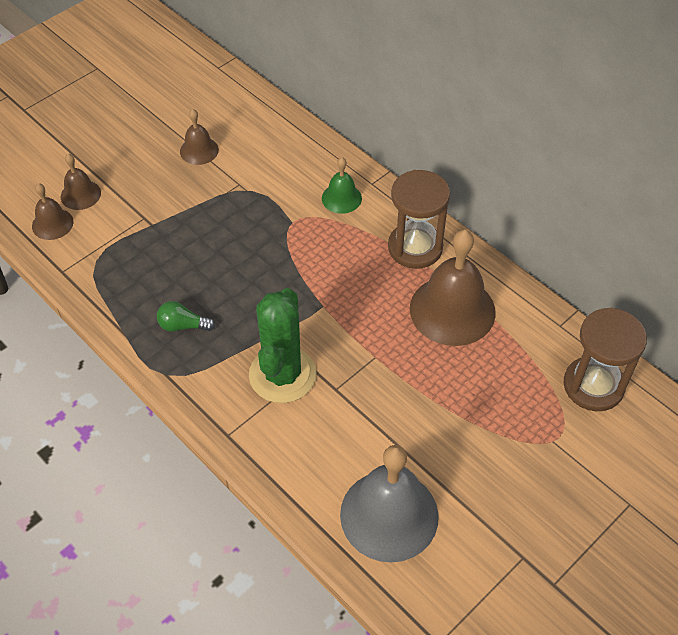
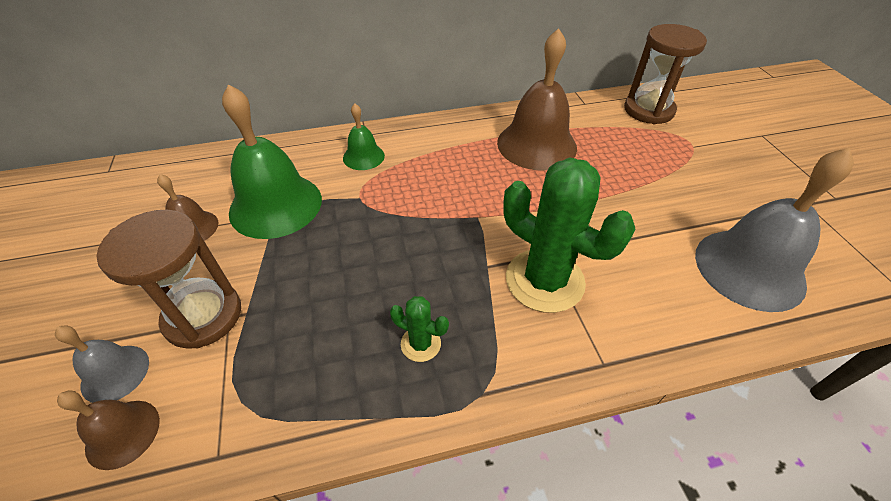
camera: 60 degrees left, 5 degrees down
(80, 194) = (115, 373): brown bell -> grey bell
(183, 325) = (420, 344): green light bulb -> green cactus
(250, 179) = (276, 205): none -> green bell
(415, 247) = (456, 138): brown hourglass -> brown hourglass (203, 316)

